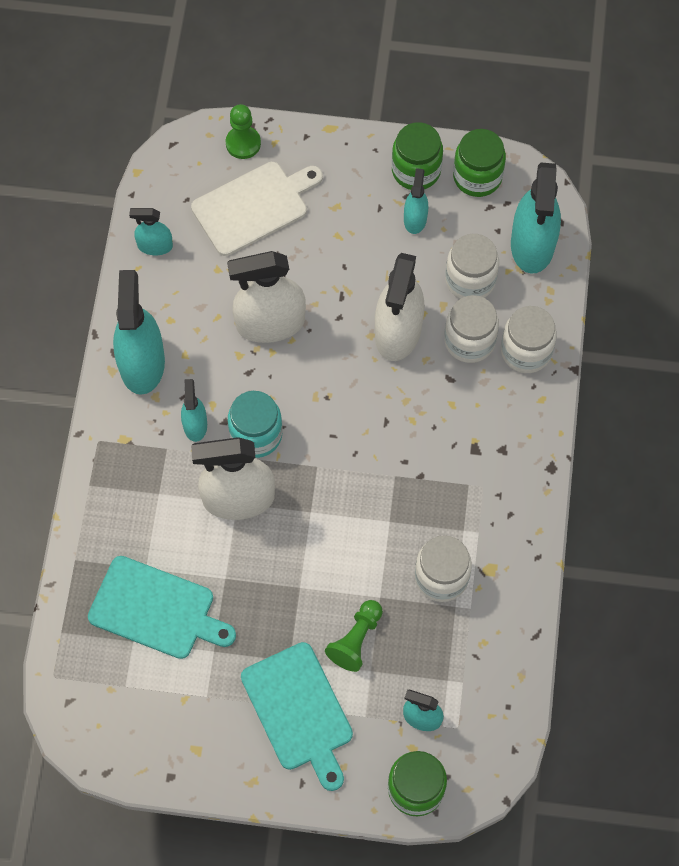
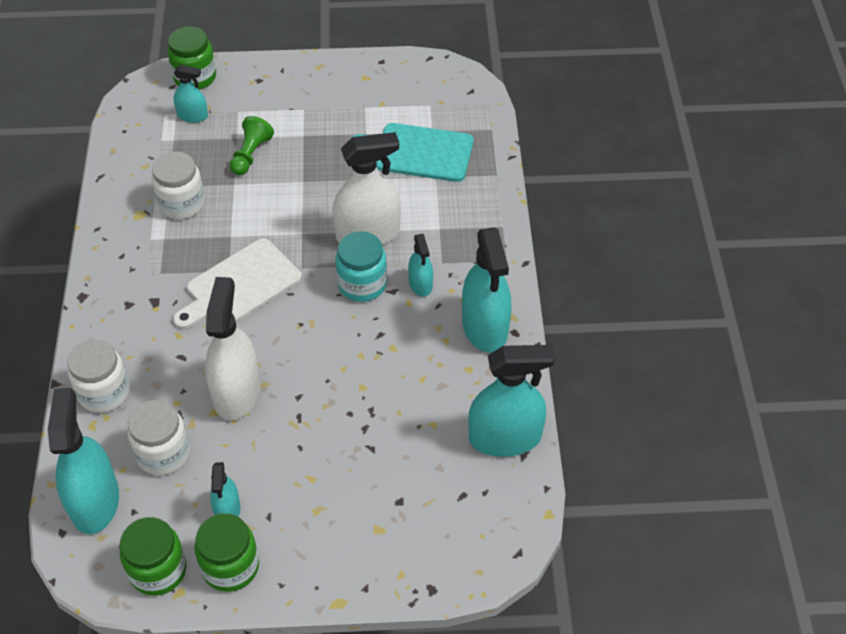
camera: 170 degrees right, 15 degrees down
(155, 246) = (505, 438): turquoise spray bottle -> turquoise spray bottle, size x1.91
(243, 143) = (437, 567): green pawn -> none
(254, 206) = (409, 495): white cutting board -> white cutting board (240, 286)
(270, 323) = (367, 380): white spray bottle -> none
(299, 711) = (290, 108): turquoise cutting board -> none
(469, 341) = (162, 394): white jar -> none

